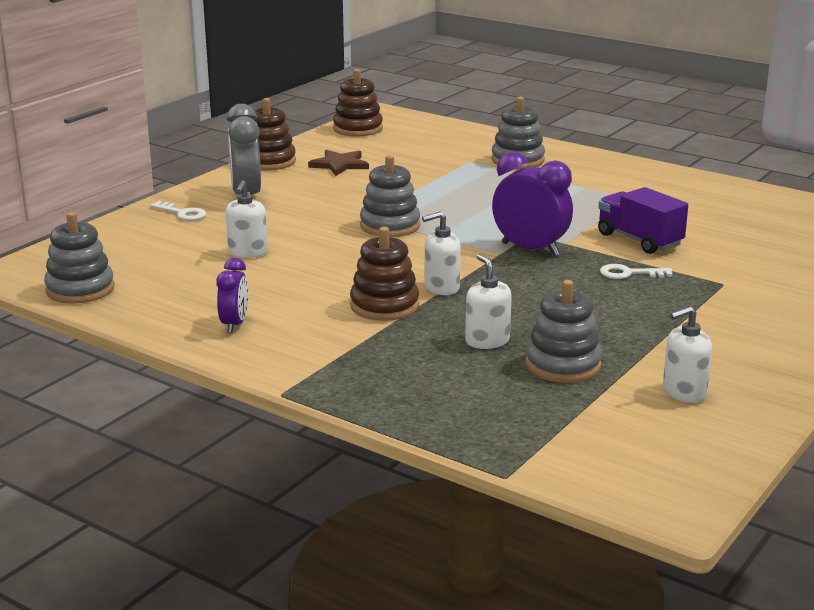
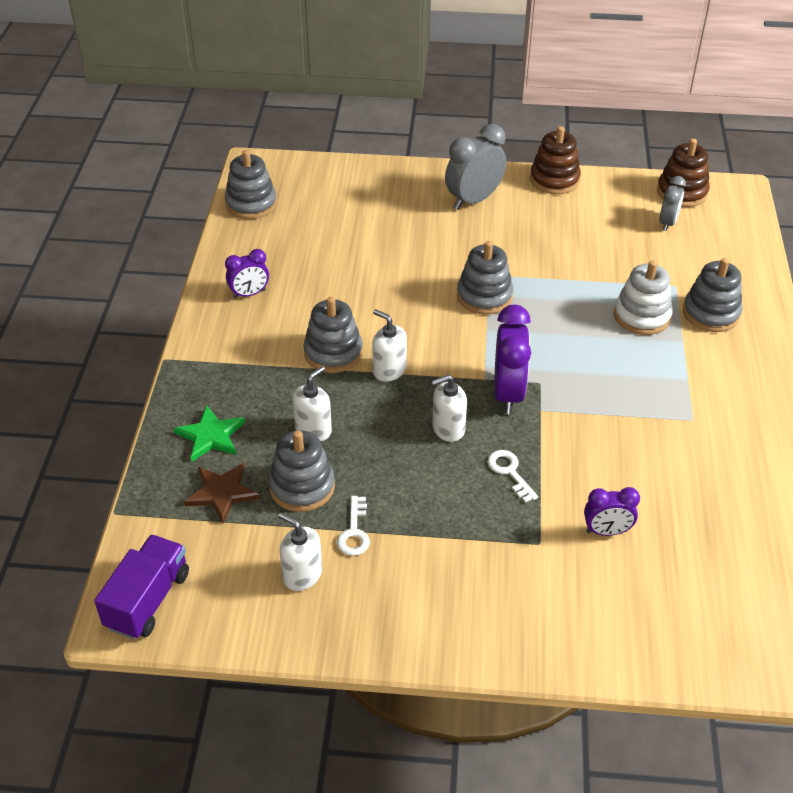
camera: 60 degrees right, 20 degrees up
(182, 213) = (412, 186): white key -> white key (354, 532)
(247, 252) = (370, 247): white soap dispenser -> white soap dispenser (448, 429)
(339, 165) = (587, 218): brown star -> brown star (222, 493)
(384, 306) = (333, 353): brown stacking toy -> grey stacking toy
(389, 143) = (668, 223): none -> grey clock
(438, 395) = (210, 436): none -> green star
(492, 181) = (642, 316): none -> white stacking toy
(639, 240) = (592, 456): purple truck -> purple truck (148, 600)
(729, 257) = (606, 531): none -> purple clock

